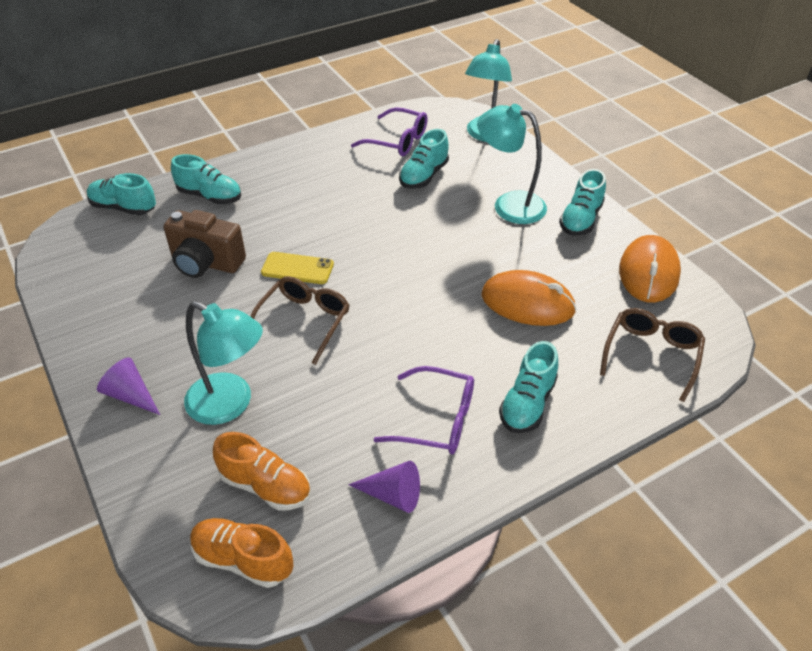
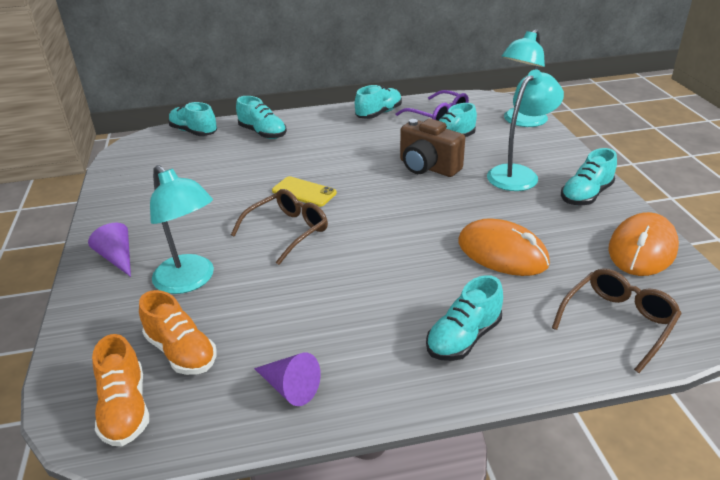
camera: 20 degrees right, 10 degrees down
(206, 263) = (233, 177): brown camera -> brown camera (427, 167)
(243, 560) = (125, 408): orange shoe -> orange shoe turned 150 degrees counterclockwise
(331, 147) = (379, 113): none -> turquoise shoe
(437, 420) = (366, 333): purple glasses -> none
(509, 205) = (518, 174): turquoise lamp -> turquoise lamp turned 90 degrees clockwise

